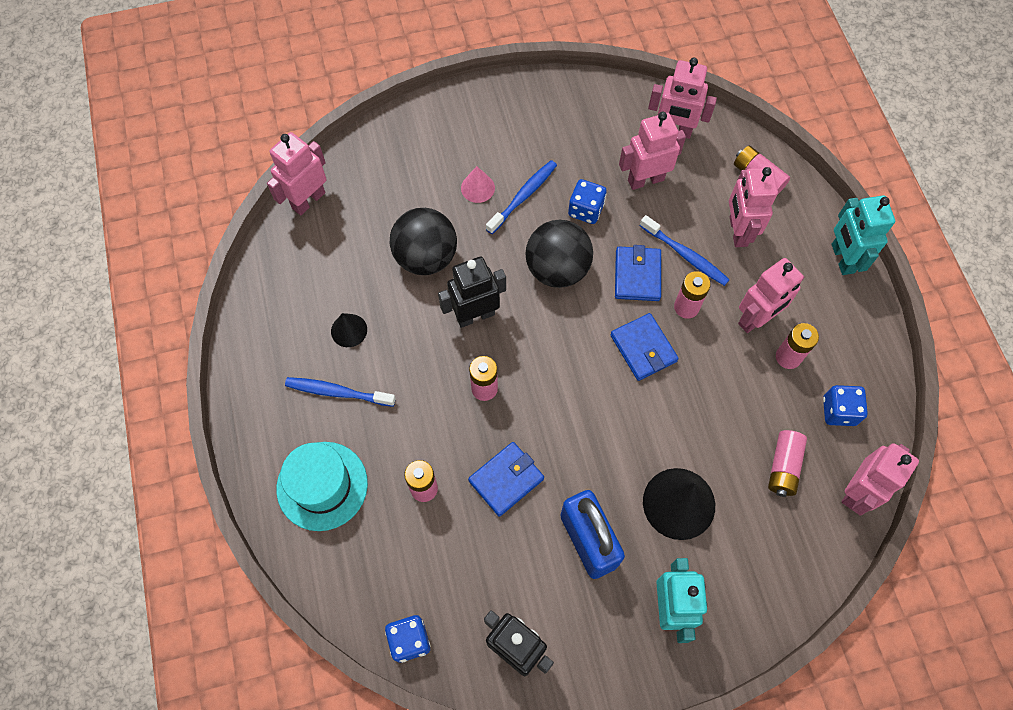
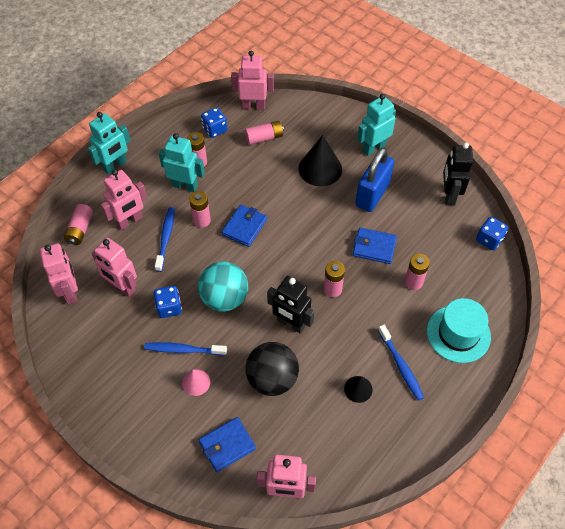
camera: 125 degrees left, 10 degrees down
(557, 269) = (224, 298): black ball -> turquoise ball
(637, 275) = (198, 254): blue wallet -> blue wallet (227, 445)
(756, 319) = (185, 186): pink robot -> turquoise robot

